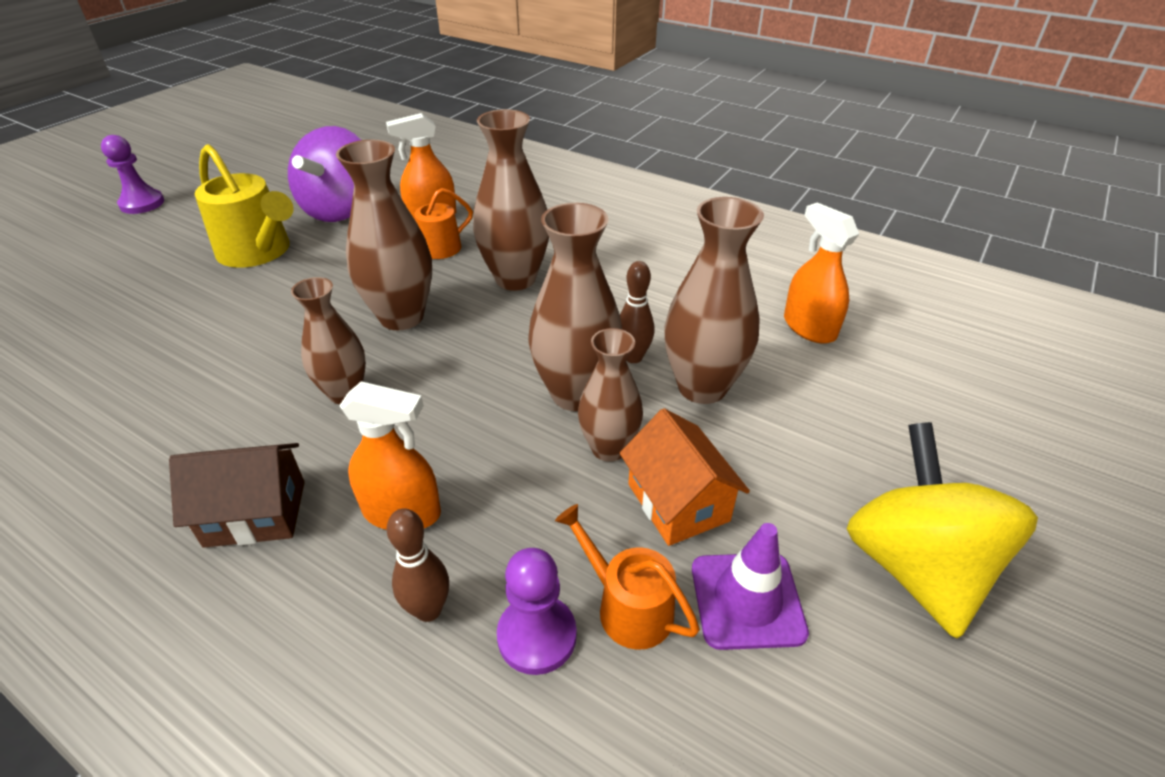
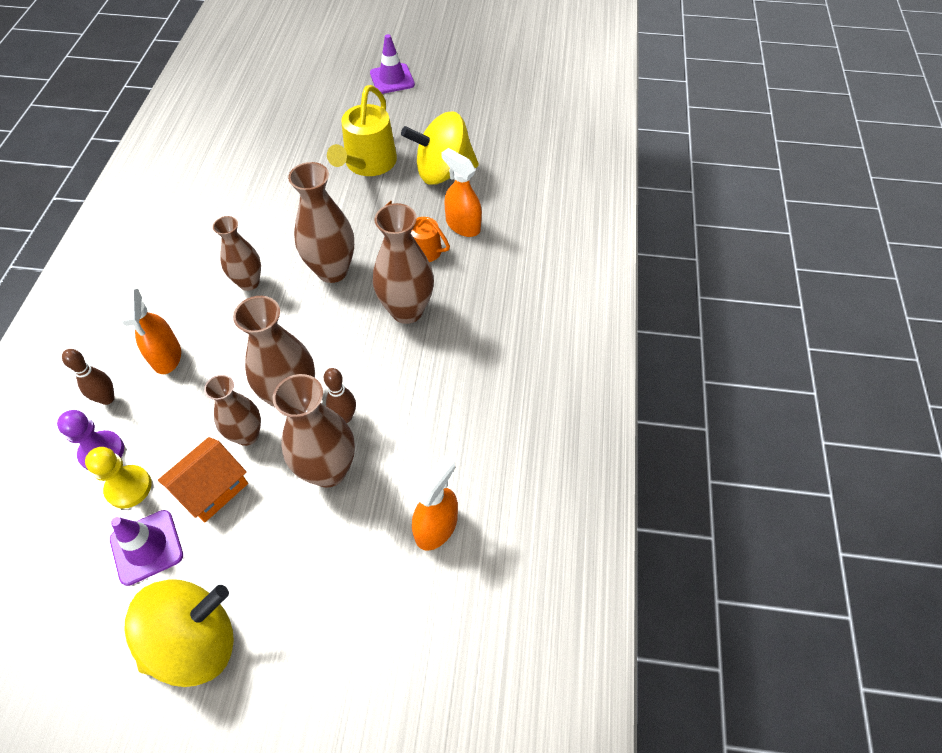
camera: 65 degrees right, 15 degrees up
(142, 203) = (392, 79): purple pawn -> purple traffic cone
(255, 513) = (149, 296): brown house -> none
(340, 209) = (443, 172): purple spinning top -> yellow spinning top
(628, 607) = (129, 487): orange watering can -> yellow pawn

